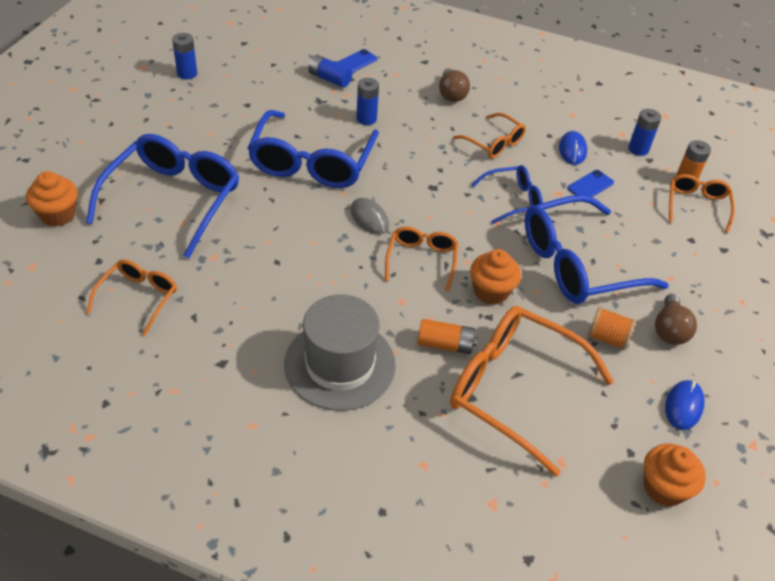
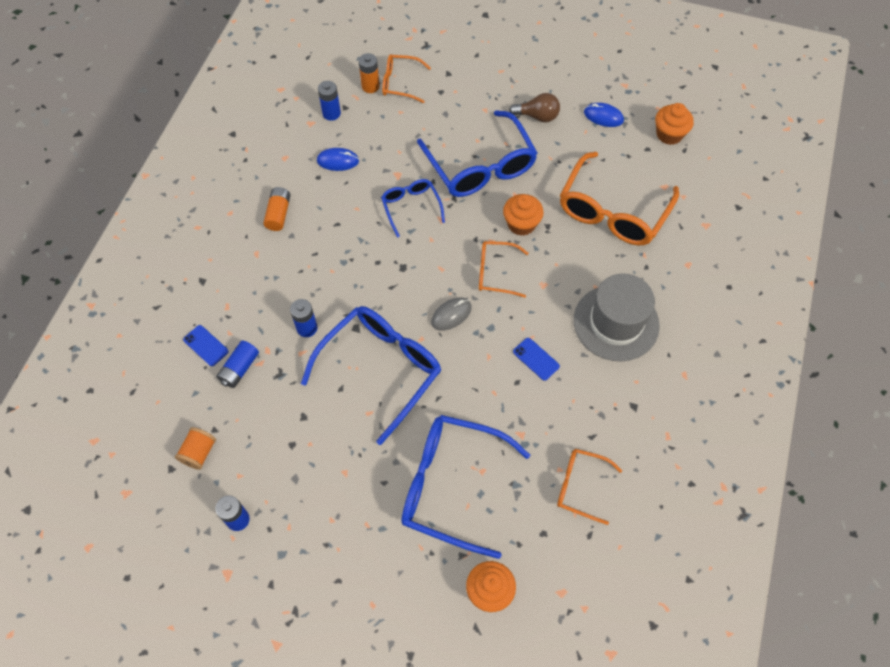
camera: 90 degrees left, 15 degrees up
(312, 162) = (380, 370): blue glasses -> blue glasses turned 60 degrees counterclockwise
(445, 344) = (581, 254): orange battery -> orange battery (278, 214)
(451, 94) = (260, 255): brown light bulb -> none
(494, 143) = (334, 220): orange glasses -> none
(590, 185) = (385, 151): blue phone -> blue phone (536, 359)
(607, 338) = (553, 153): orange spool -> orange spool (199, 453)

